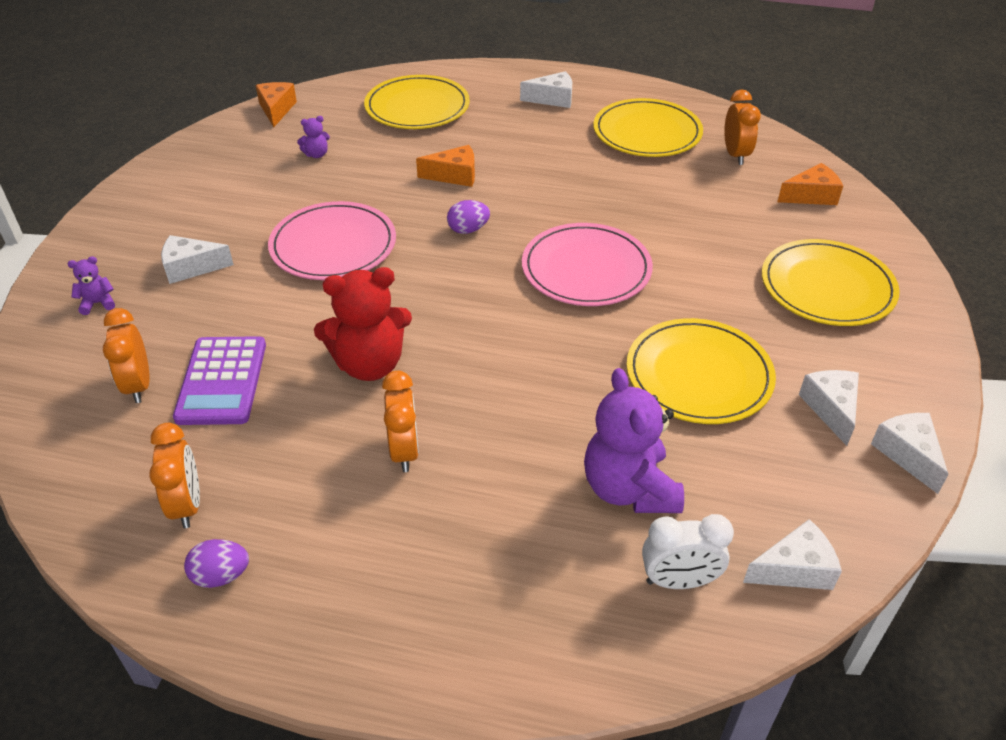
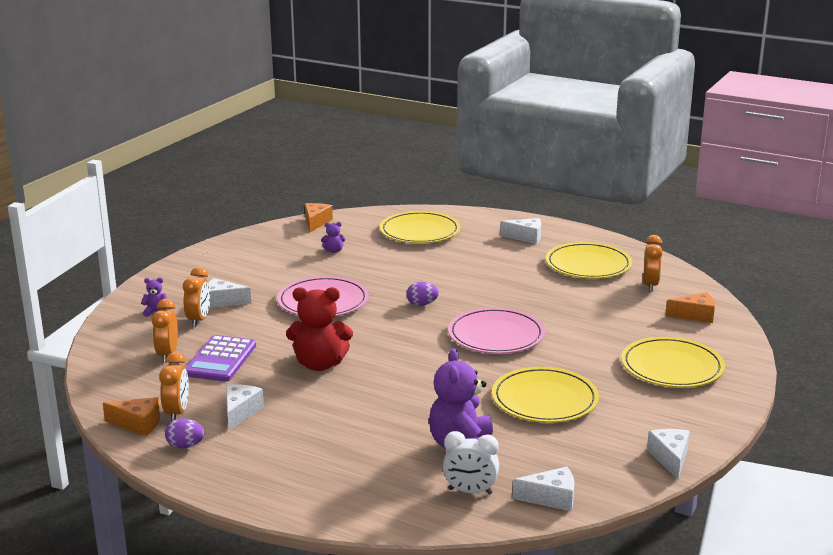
camera: 15 degrees right, 20 degrees down
(404, 451) = (323, 408): orange clock -> orange clock (199, 320)
(454, 175) = (427, 273): orange cheese -> orange cheese (138, 424)
(831, 409) = (630, 429): white cheese -> white cheese (240, 412)

